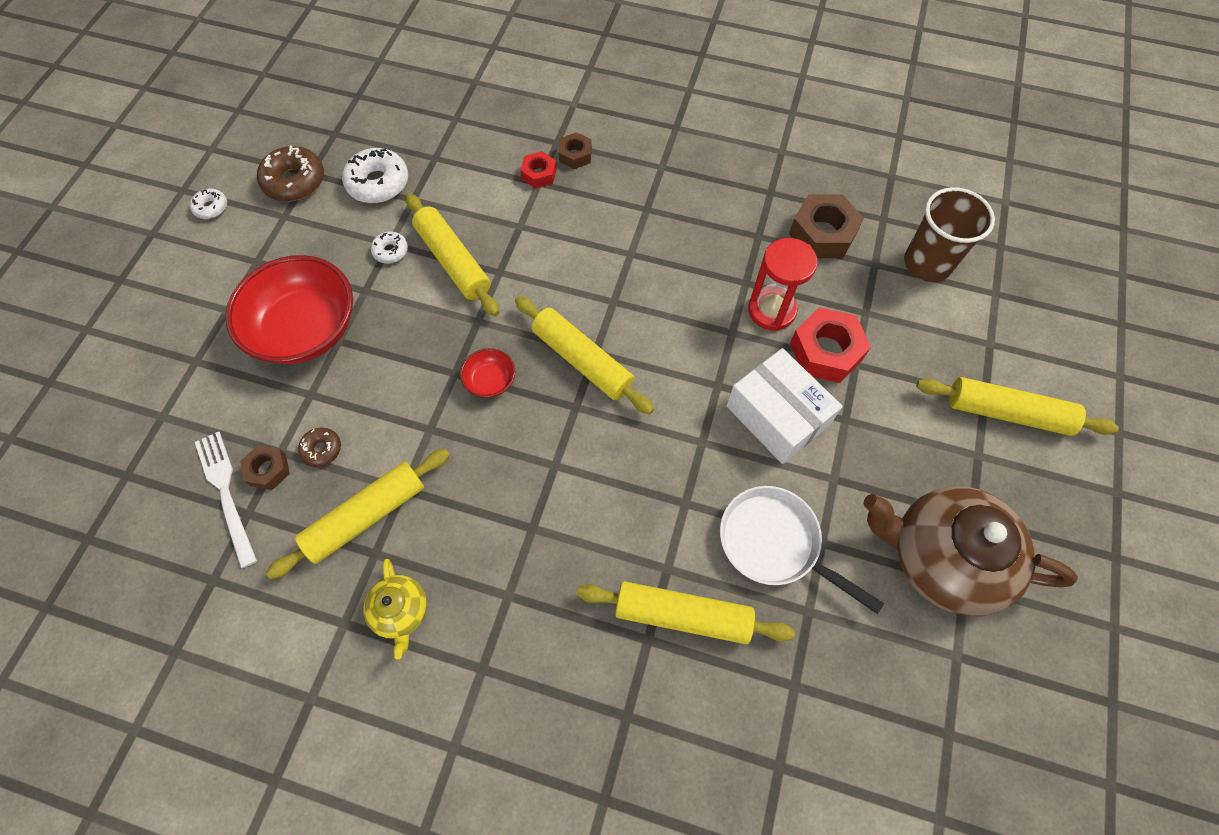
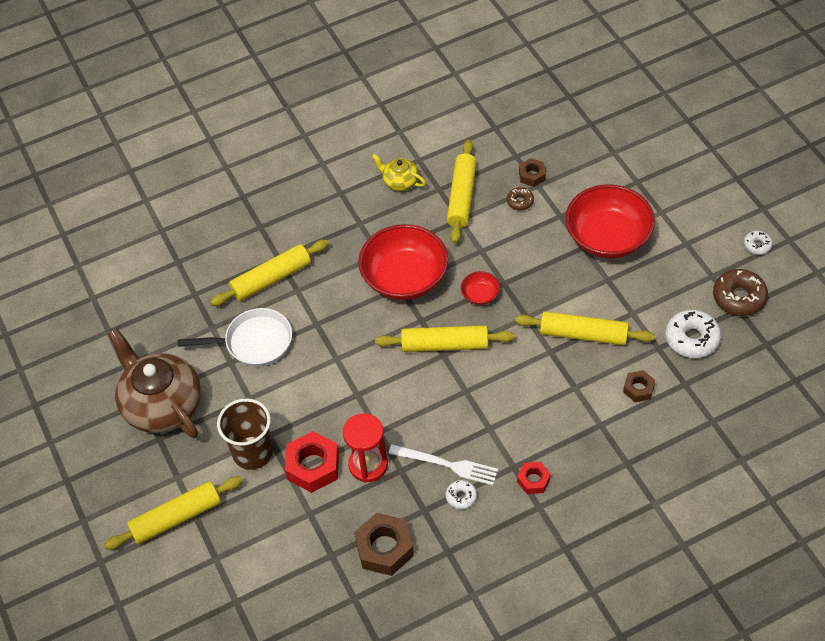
camera: 140 degrees right, 10 degrees down
(226, 493) = (537, 154): white fork -> white fork (447, 465)
(391, 251) = (625, 310): white donut -> white donut (461, 497)
(539, 174) = (607, 430): red nut -> red nut (533, 480)
(539, 471) = (404, 278): none -> red bowl
(575, 155) = (603, 464): brown nut -> brown nut (638, 389)
(777, 416) = (308, 405): white box -> none
(927, 263) = (297, 585): brown cup -> brown cup (252, 453)
(942, 558) = (161, 404): brown teapot -> brown teapot turned 105 degrees counterclockwise

